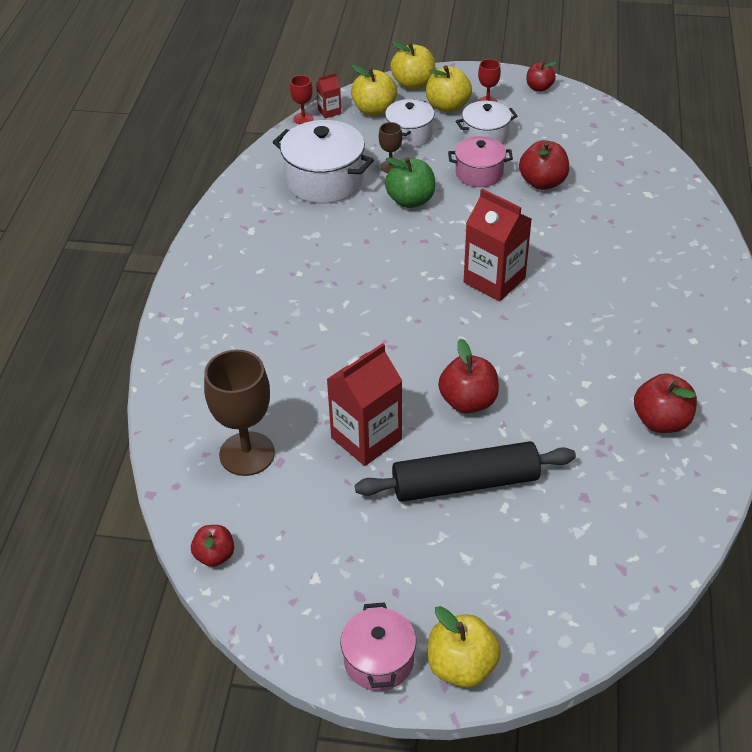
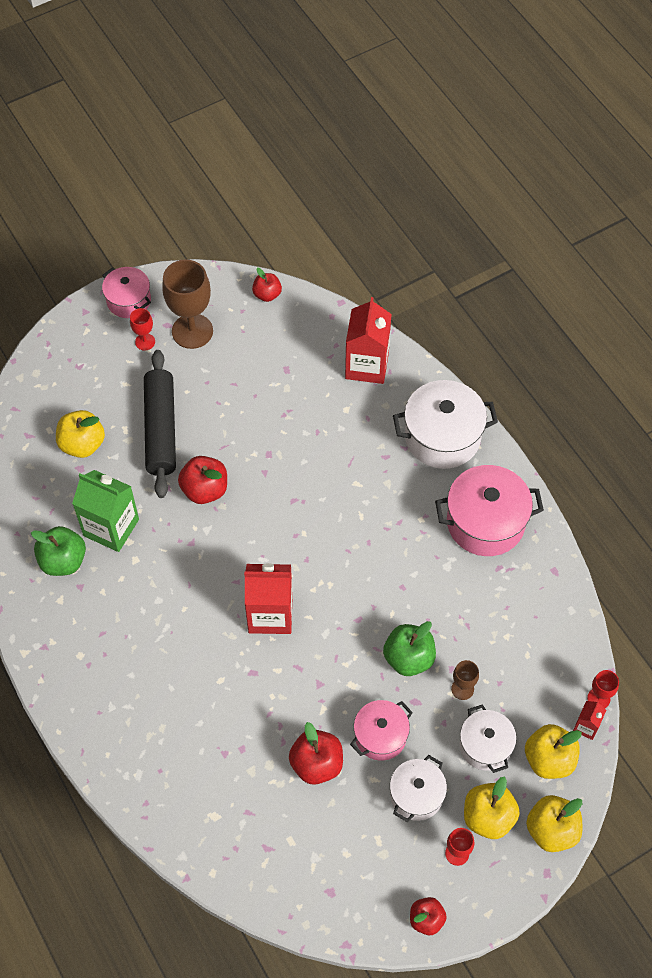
camera: 140 degrees right, 15 degrees up
(247, 454) = (311, 361): brown goblet -> brown goblet (192, 331)
(251, 243) = (485, 522): none -> pink pot
(324, 180) = (500, 631): white pot -> white pot (442, 437)
(366, 438) = (248, 419): red carton -> red carton (367, 365)
(403, 592) = (145, 342): none -> red goblet
(461, 666) = (82, 325): yellow apple -> yellow apple (82, 444)
(465, 483) = (161, 429): black rolling pin -> black rolling pin turned 45 degrees counterclockwise
(590, 422) = (111, 527): none -> green carton
(661, 421) = (63, 561): red apple -> green apple

